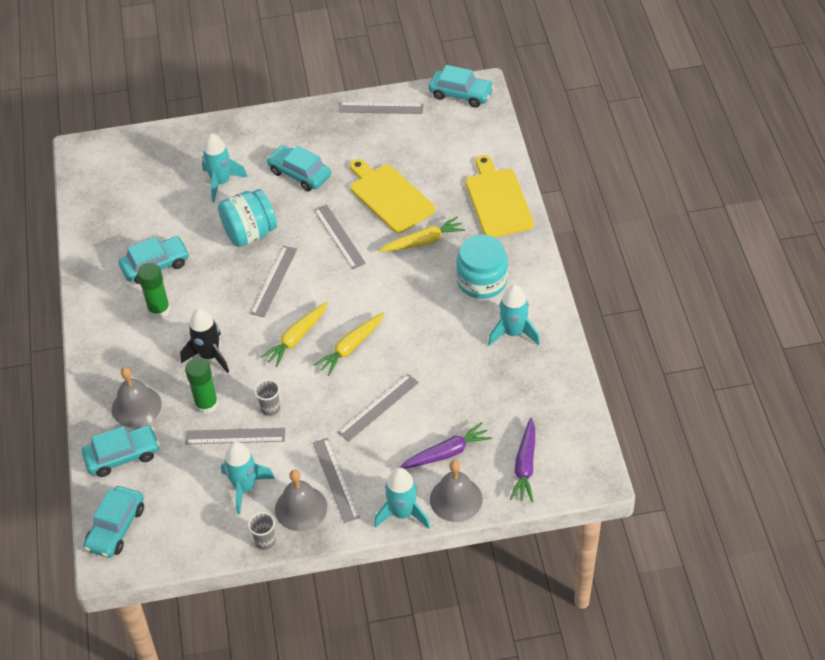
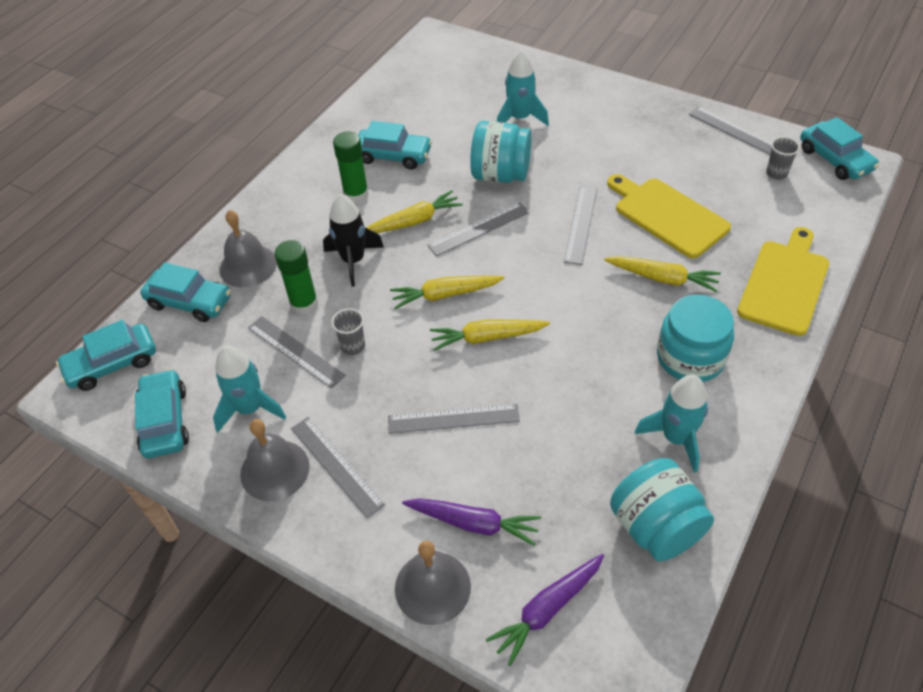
camera: 40 degrees right, 0 degrees up
(223, 303) = (413, 221): none -> yellow carrot
(265, 541) = (209, 478): grey cup -> grey cup (776, 173)
(299, 174) = (598, 148): turquoise car -> turquoise car (164, 421)
(336, 479) = (336, 465): grey ruler -> grey ruler turned 60 degrees counterclockwise
(389, 197) = (667, 215): yellow cutting board -> yellow cutting board turned 45 degrees counterclockwise
(403, 513) = (362, 558): turquoise rocket -> none
(543, 387) = (656, 527): none -> turquoise jar

